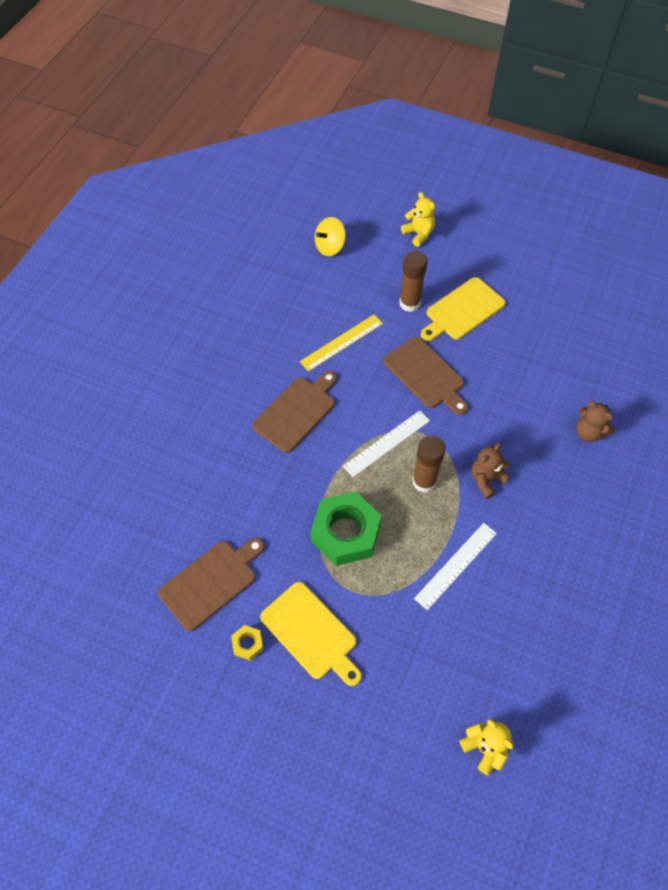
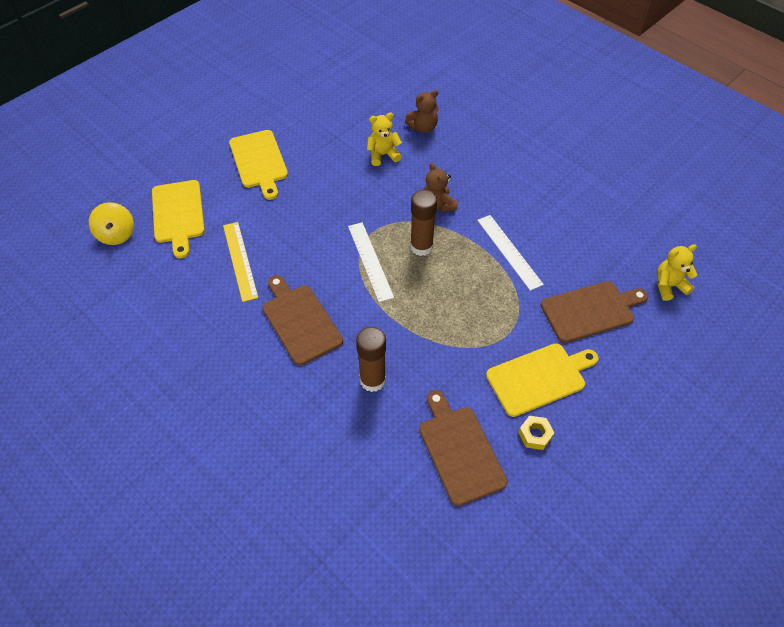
camera: 70 degrees left, 5 degrees down
(345, 533) = (449, 321): green nut -> none
(371, 278) = (178, 214): none -> yellow cutting board
(410, 303) = (227, 195): brown glue stick -> brown glue stick (372, 380)
(418, 234) = (151, 162): yellow teddy bear -> yellow teddy bear (383, 155)
(425, 375) = (313, 210): brown cutting board -> brown cutting board (590, 311)

